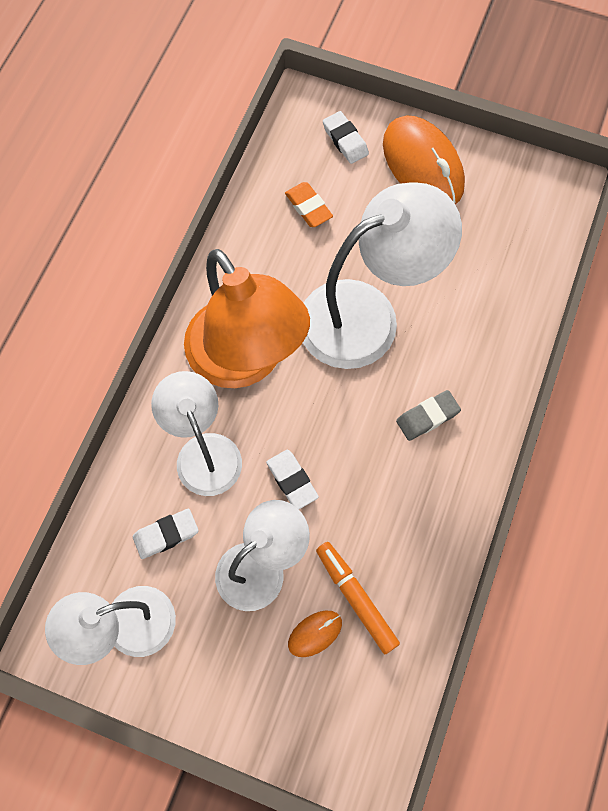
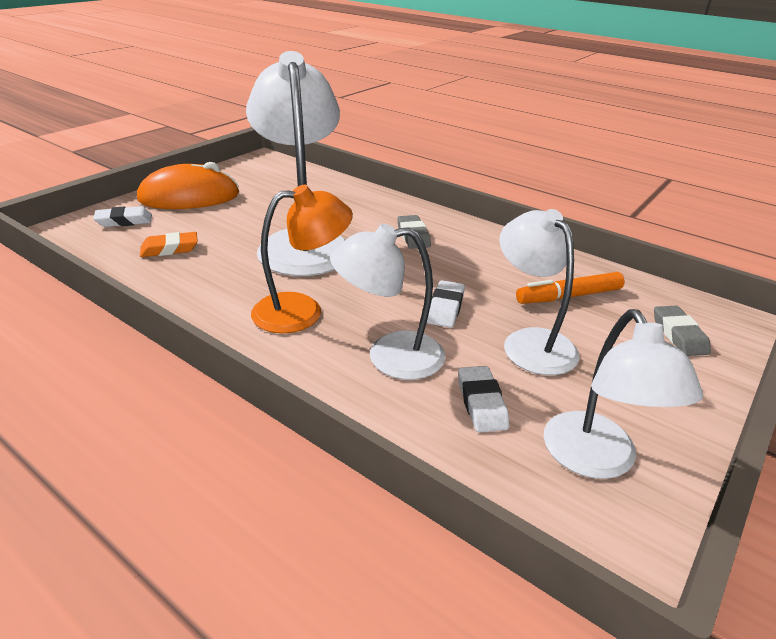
camera: 75 degrees left, 35 degrees down
(246, 361) = (302, 311): orange lamp -> orange lamp, size x0.63
(292, 480) = (445, 308): white eraser -> white eraser turned 60 degrees counterclockwise
(315, 633) = (602, 324): orange mouse -> none
(319, 711) = (679, 335): none -> grey eraser

